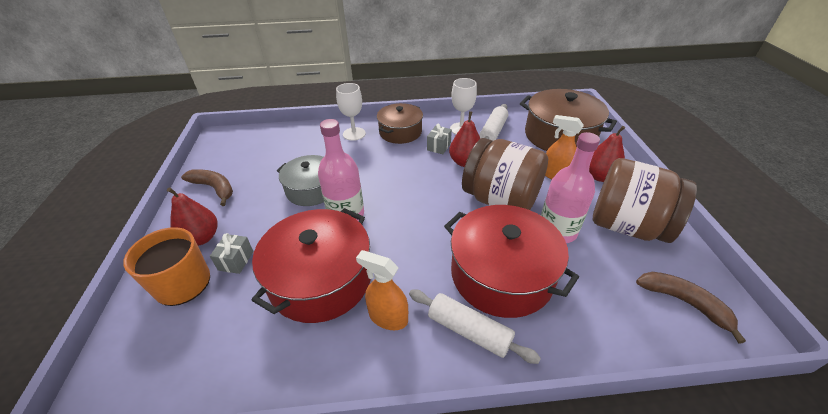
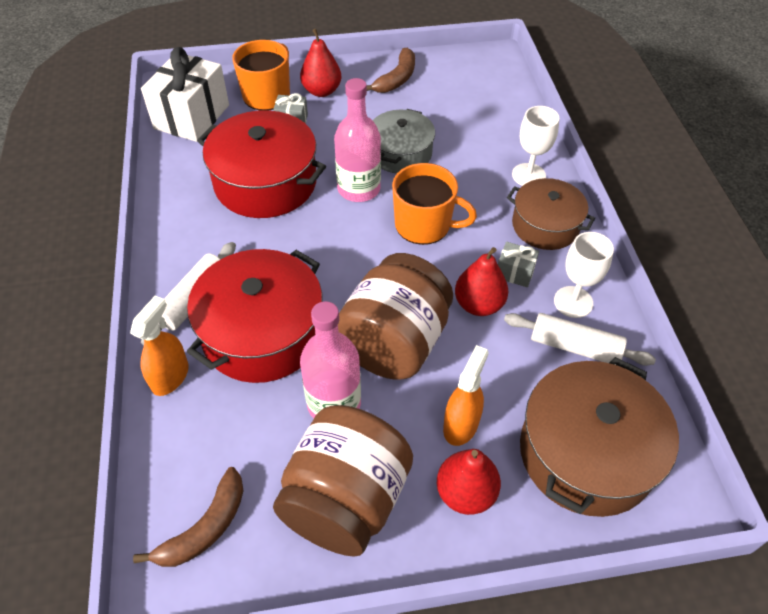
camera: 85 degrees right, 10 degrees up
(180, 360) = (192, 117): none -> white gift
(388, 317) = (216, 236): orange spray bottle -> orange spray bottle (170, 376)
(392, 181) = (424, 225): none -> orange mug

